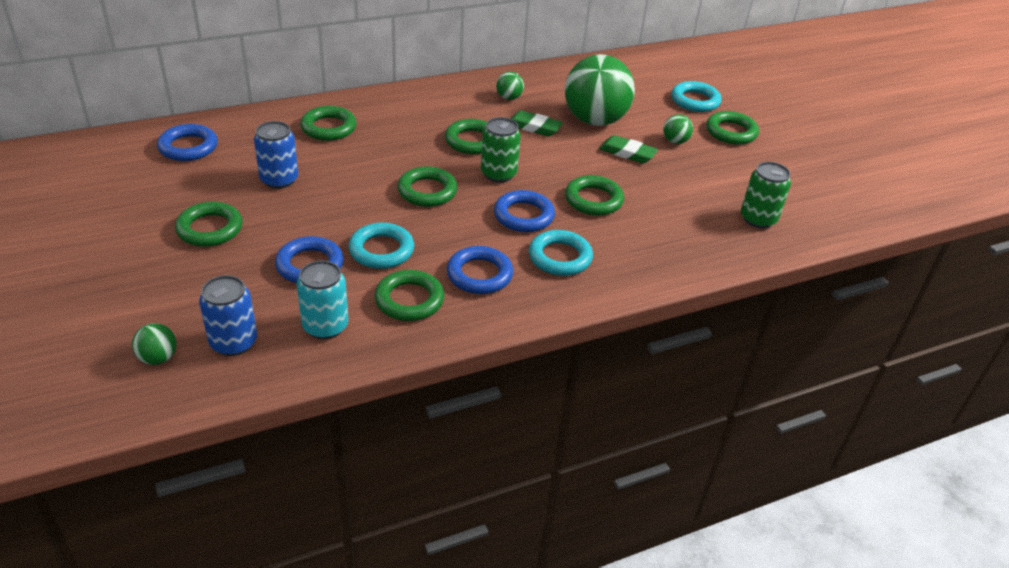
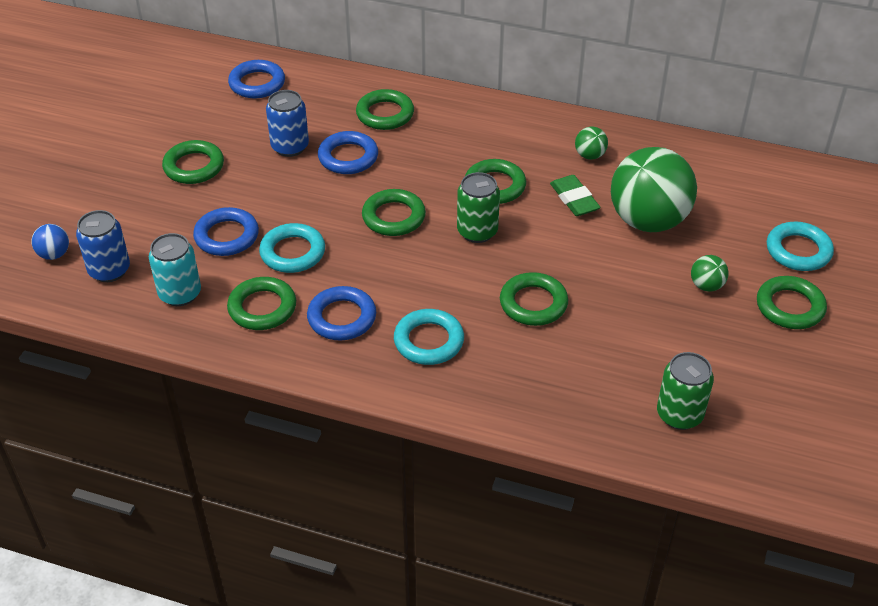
camera: 45 degrees right, 5 degrees up
(158, 358) = (54, 254): green ball -> blue ball
(523, 216) = (447, 284): blue ring -> blue ring (348, 157)
(627, 153) = (635, 273): green eraser -> none

